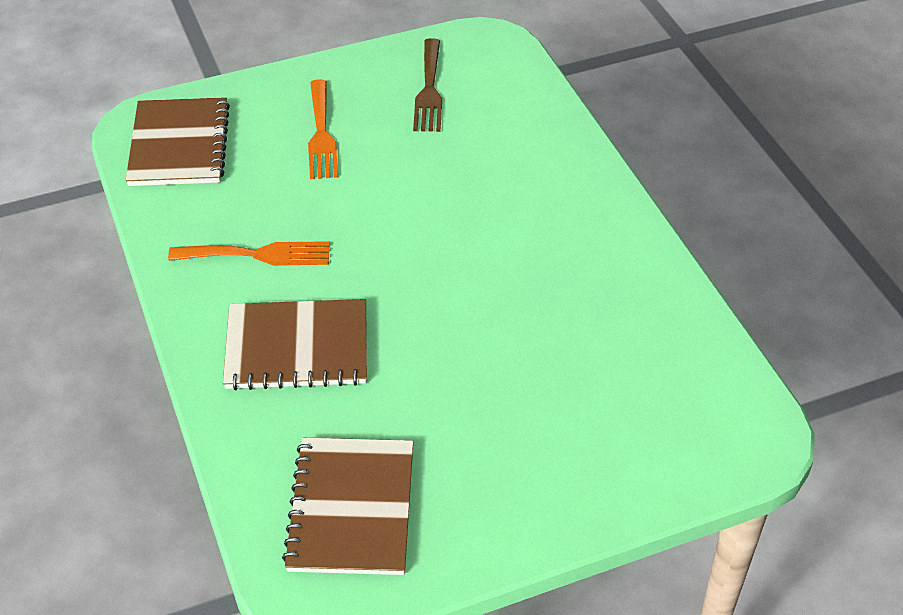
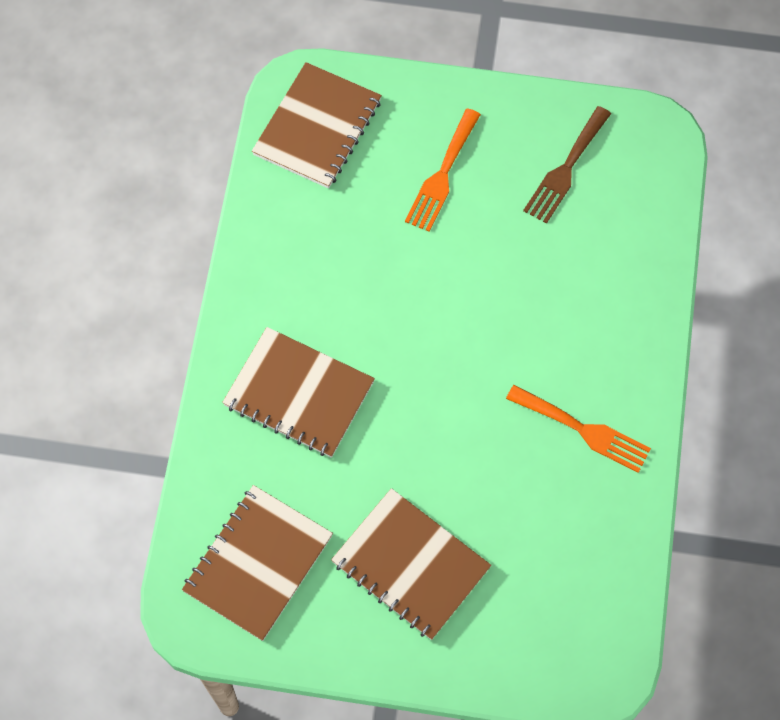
camera: 30 degrees right, 20 degrees up
(258, 255) = (319, 283): orange fork -> orange fork (584, 430)
(508, 435) = (411, 565): none -> brown notebook

